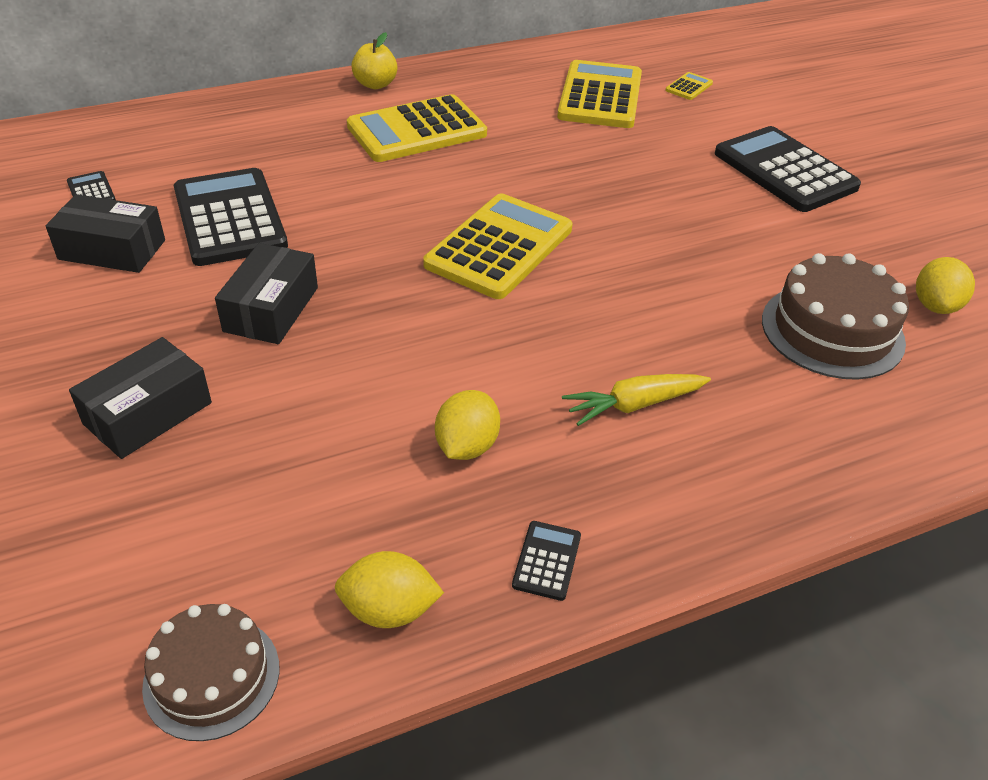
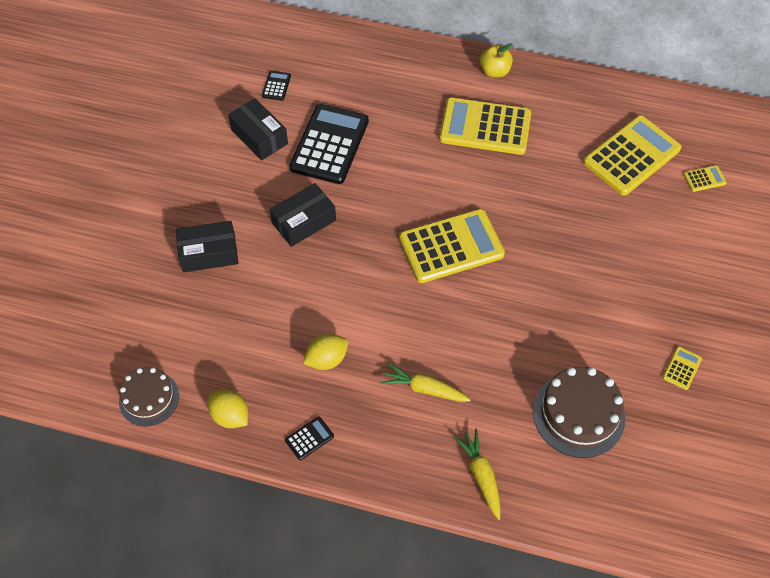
camera: 40 degrees right, 15 degrees up
(784, 171) = (687, 287): black calculator -> none
(813, 458) = (481, 475): none -> yellow carrot
(869, 236) = (682, 368): none -> yellow calculator
(935, 306) = (661, 438): yellow lemon -> none

